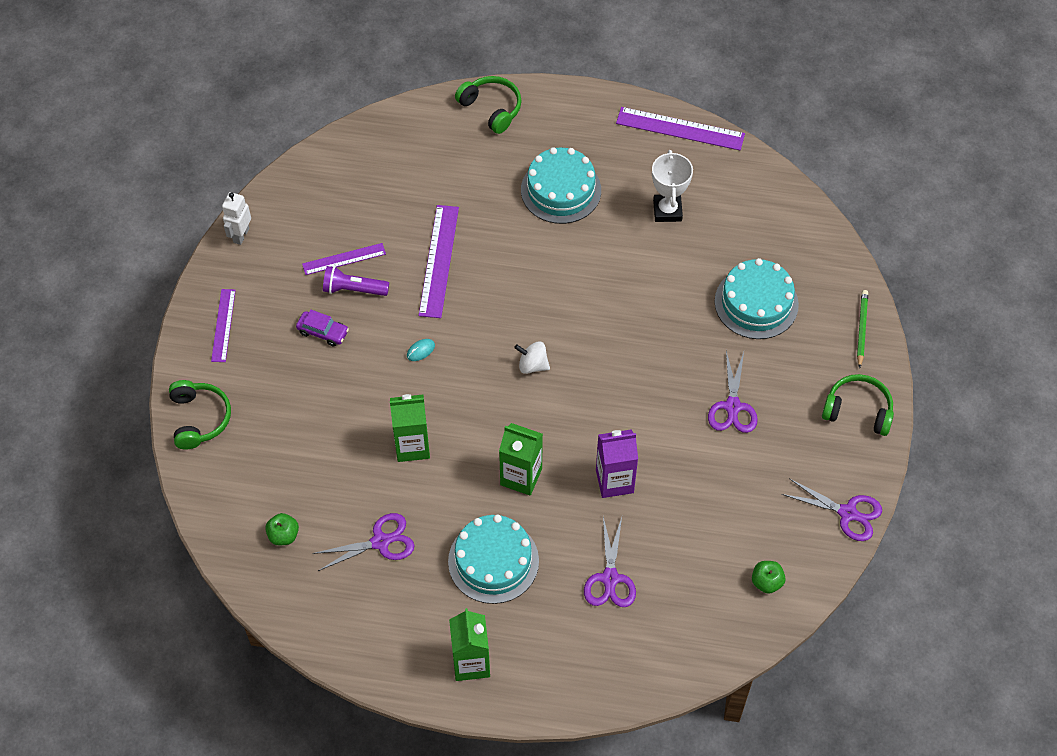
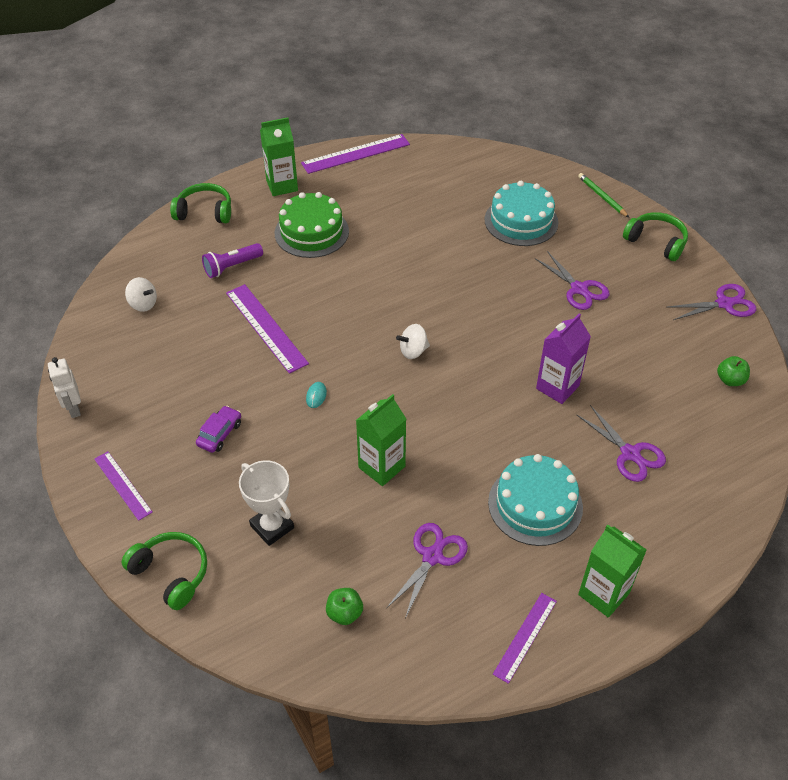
camera: 40 degrees left, 10 degrees down
(323, 332) = (220, 434): purple car -> purple car turned 45 degrees counterclockwise
(344, 259) = (185, 372): purple ruler -> purple ruler (525, 637)
(353, 289) = (215, 388): purple flashlight -> purple flashlight (232, 267)
(365, 172) = (143, 304): none -> white spinning top
(521, 477) = (488, 430): green carton -> green carton (282, 186)
(561, 190) = (311, 232): turquoise cake -> green cake
(667, 210) = (400, 203): white trophy -> white trophy (272, 527)
(858, 410) = (656, 242): green headphones -> green headphones turned 60 degrees clockwise

